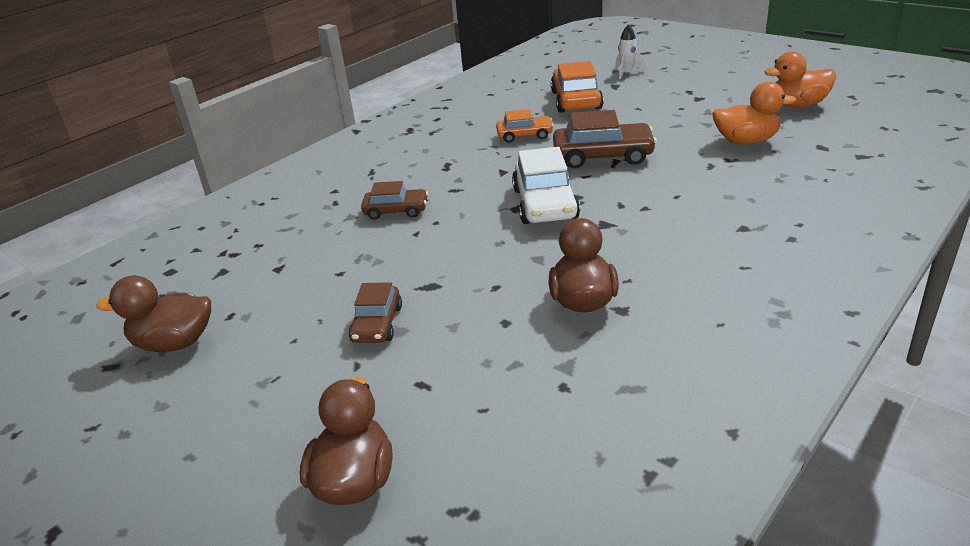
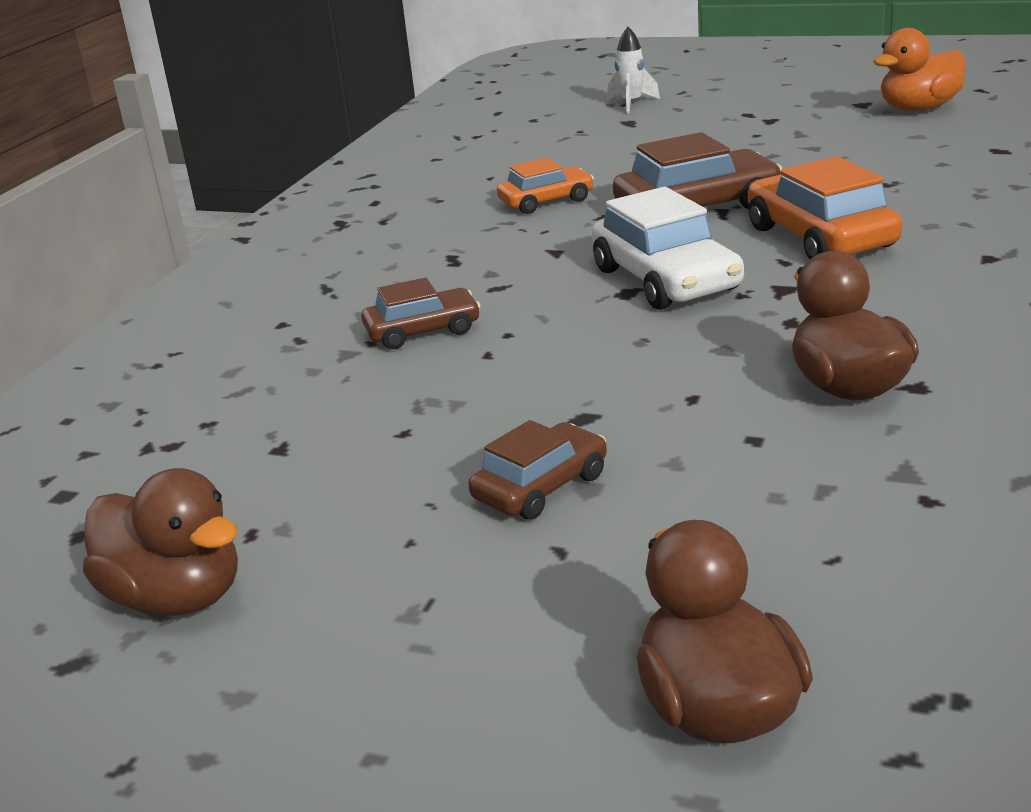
camera: 20 degrees left, 5 degrees down
(174, 343) = (176, 598): brown duck -> brown duck turned 120 degrees counterclockwise
(377, 324) = (541, 487): brown car -> brown car turned 120 degrees counterclockwise
(576, 100) = (586, 147): orange car -> orange car (820, 237)
(746, 141) = (889, 159): orange duck -> none

